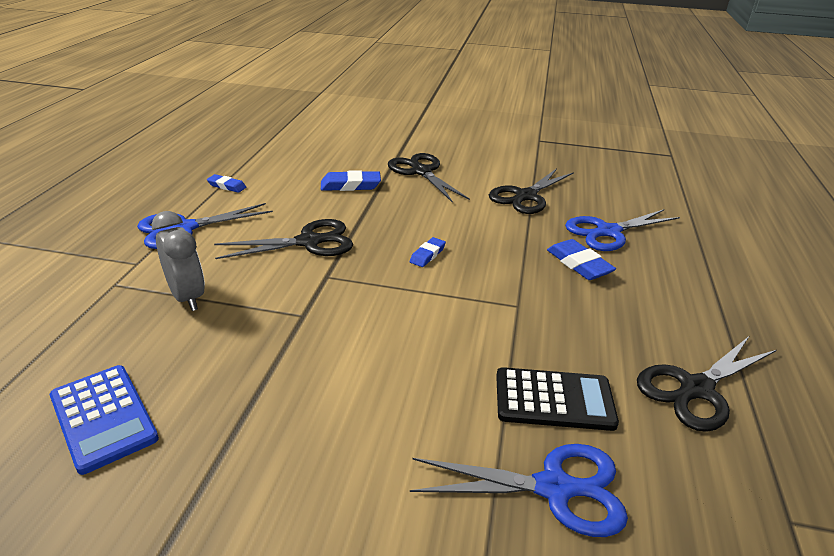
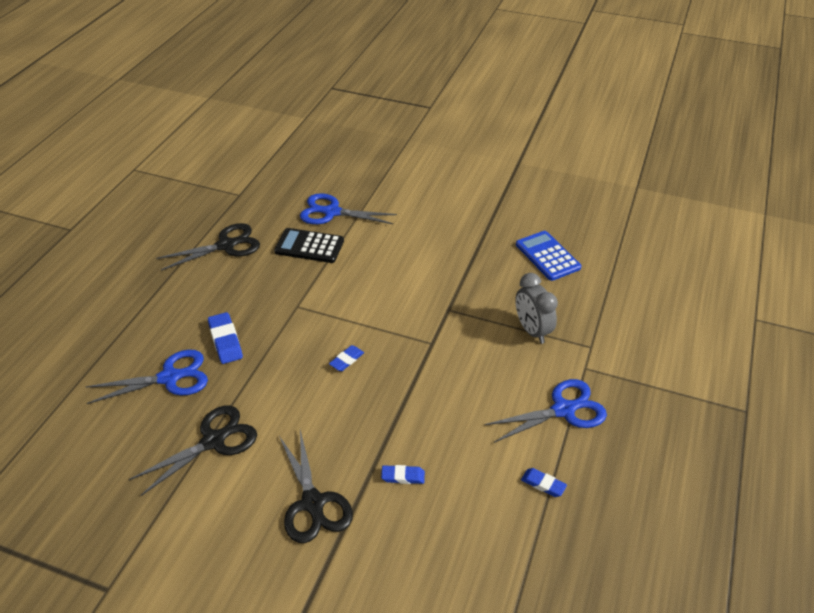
camera: 170 degrees left, 10 degrees up
(309, 242) = (447, 383): black scissors -> none
(350, 185) = (403, 476): blue eraser -> blue eraser, size x0.63

